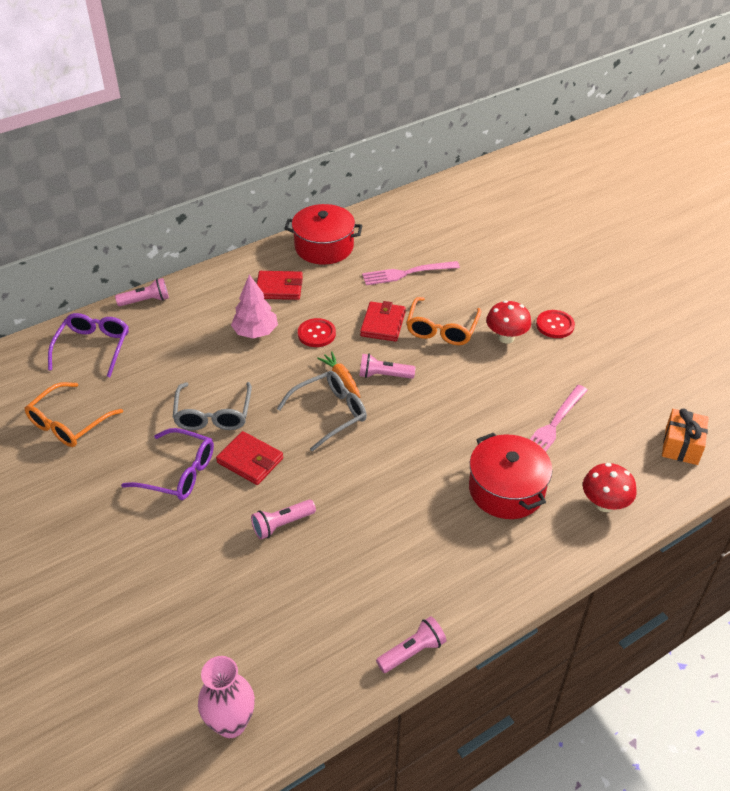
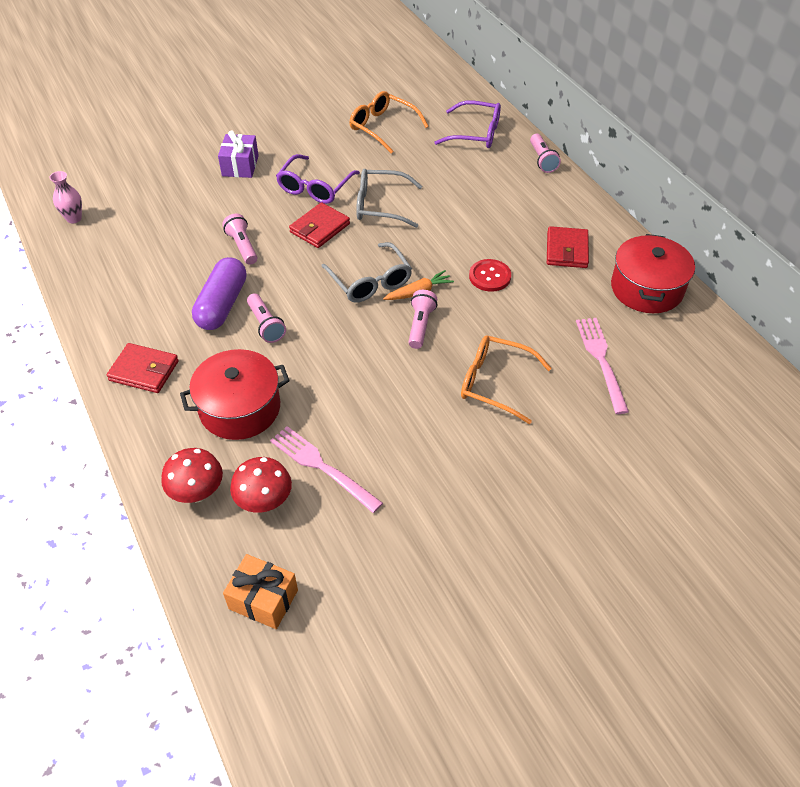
camera: 95 degrees right, 5 degrees up
(130, 552) = (240, 166): none -> purple gift
(231, 723) = (74, 218): pink vase -> pink vase, size x0.67
(255, 332) = (494, 232): pink tree -> none
(375, 527) = (222, 305): none -> purple capsule
(383, 324) = (505, 331): red wallet -> red wallet (144, 371)
(412, 651) = (88, 319): pink flashlight -> pink flashlight (266, 325)
(506, 337) = (477, 445): red mushroom -> red mushroom (264, 502)
(555, 325) = (500, 503): red button -> none

